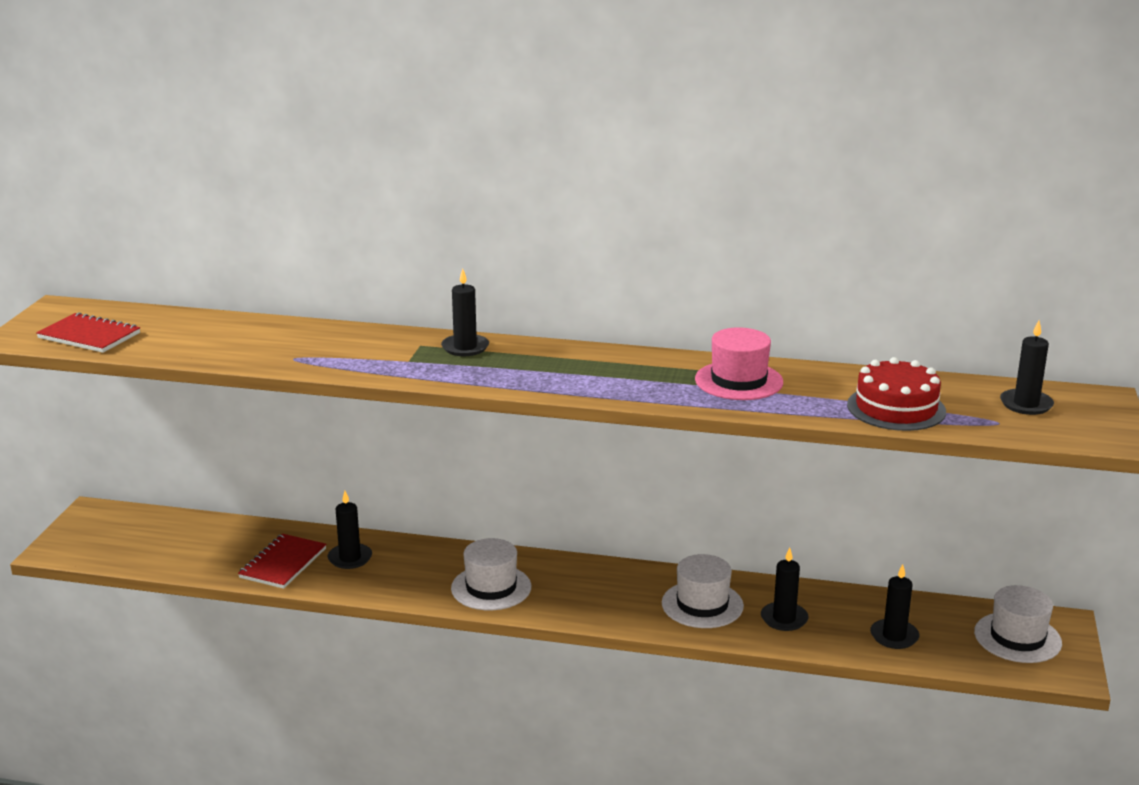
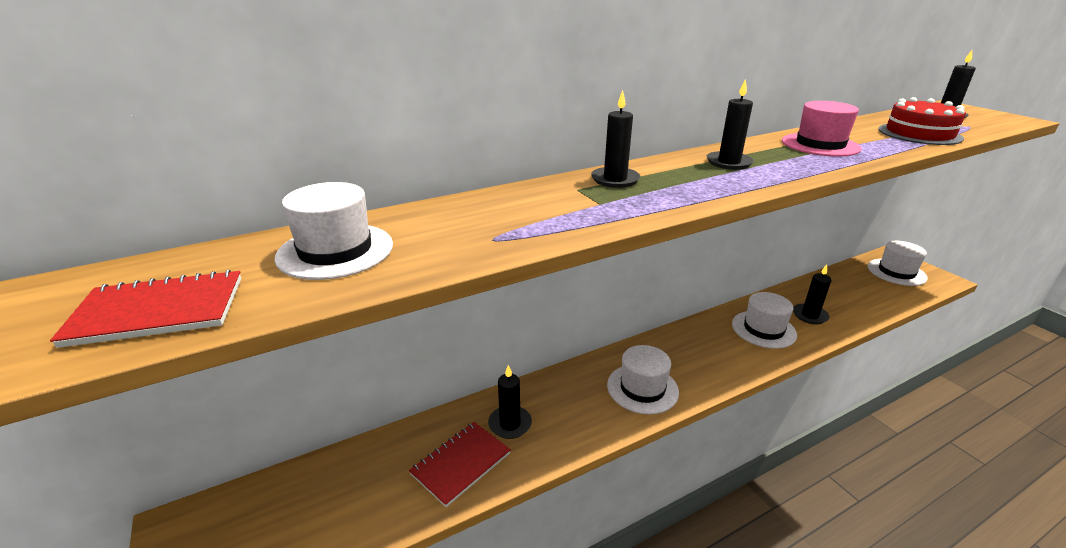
camera: 40 degrees left, 5 degrees up
(204, 334) = (335, 251): none -> white hat
(283, 563) = (461, 464): red notebook -> red notebook turned 60 degrees clockwise
(894, 636) = (863, 298): black candle -> black candle (729, 162)

